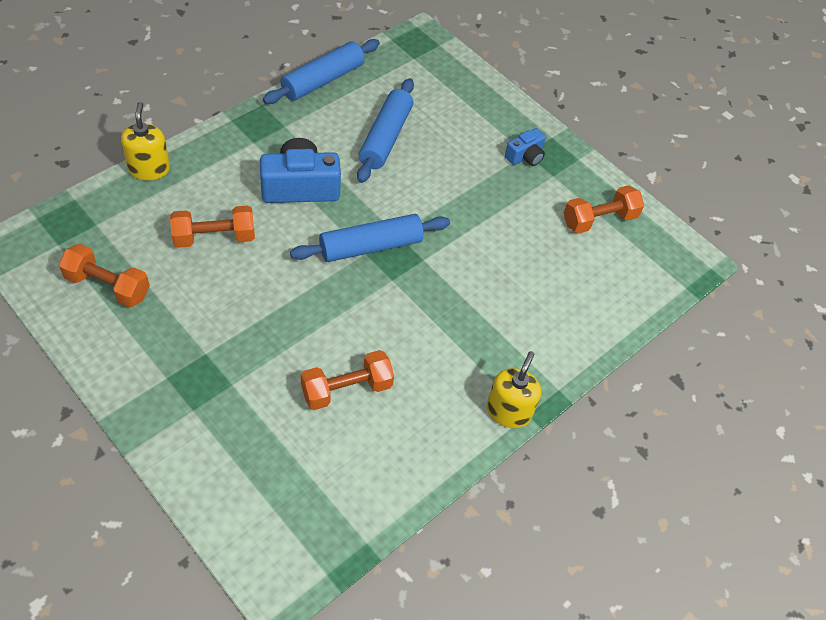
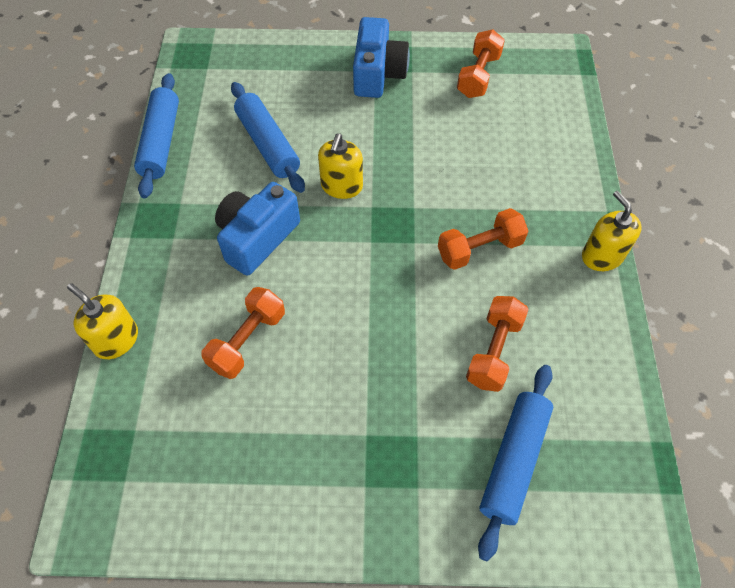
camera: 40 degrees left, 5 degrees up
(108, 286) = (217, 468): orange dumbbell -> orange dumbbell (479, 249)
(370, 246) = (367, 233): blue rolling pin -> blue rolling pin (514, 461)
(395, 204) = (341, 186): none -> yellow soap dispenser
(525, 156) = (378, 74): blue camera -> blue camera, size x1.84

